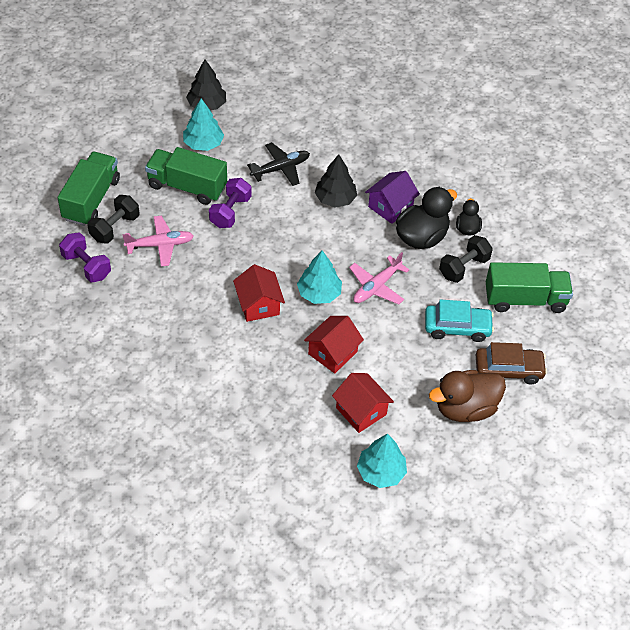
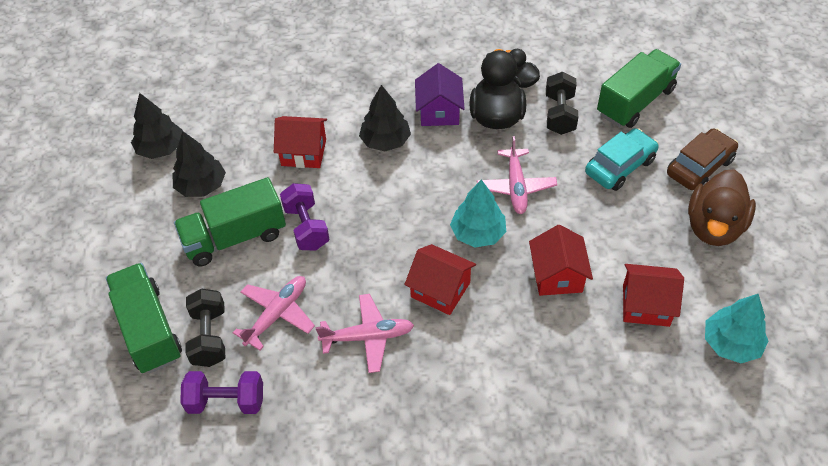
camera: 40 degrees left, 0 degrees up
(190, 295) = (368, 337): none -> pink plane
(203, 144) = (201, 186): turquoise tree -> black tree
(280, 168) = (304, 152): black plane -> red house

